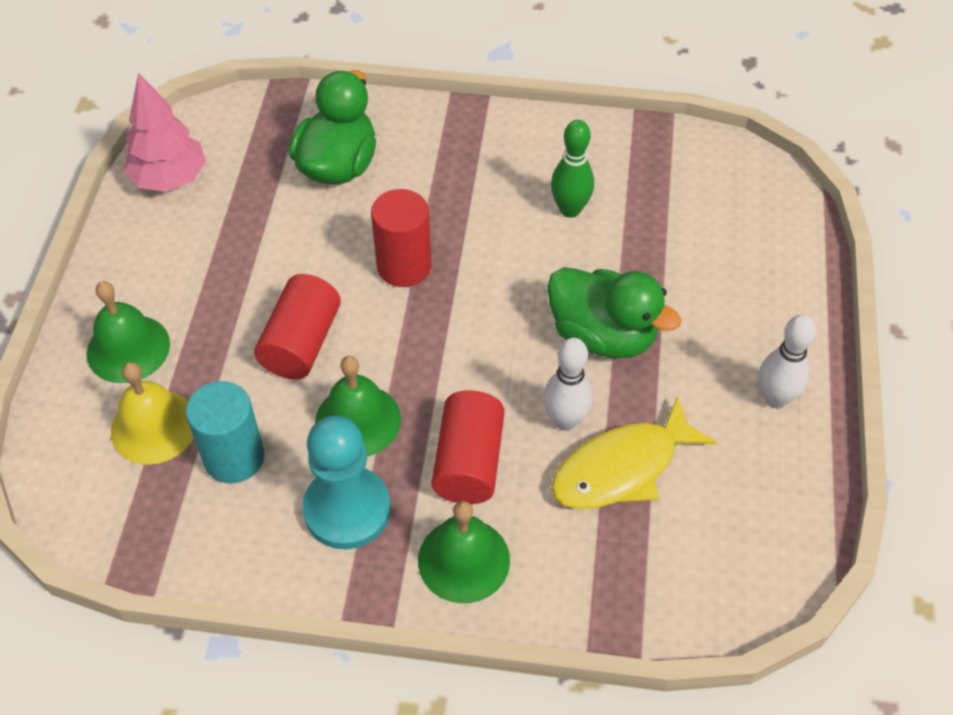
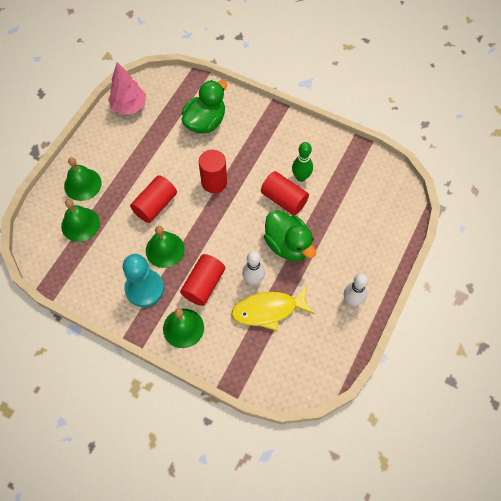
camera: 20 degrees right, 10 degrees up
(154, 426) = (80, 224): yellow bell -> green bell
(234, 457) = (107, 249): turquoise cylinder -> none
(556, 257) = (284, 199): none -> red cylinder

